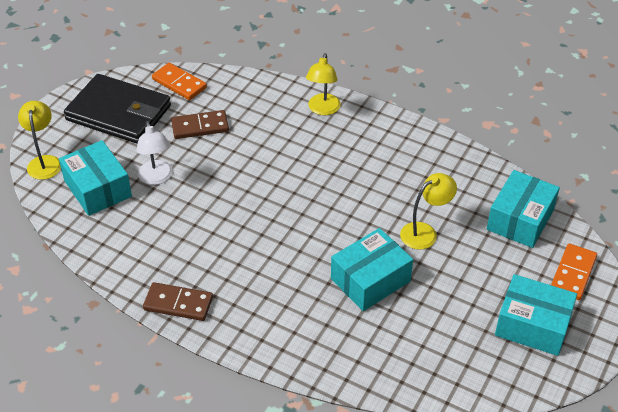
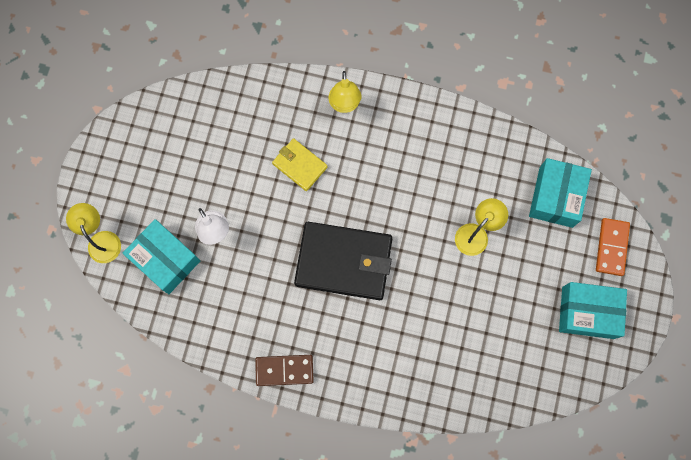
camera: 15 degrees left, 30 degrees up
(119, 113) = (149, 159): black wallet -> black wallet (344, 262)
(179, 83) = (194, 105): orange domino -> none
(200, 127) = (234, 157): brown domino -> none
(261, 144) = (300, 165): none -> yellow wallet
(370, 280) = (442, 300): turquoise box -> none

